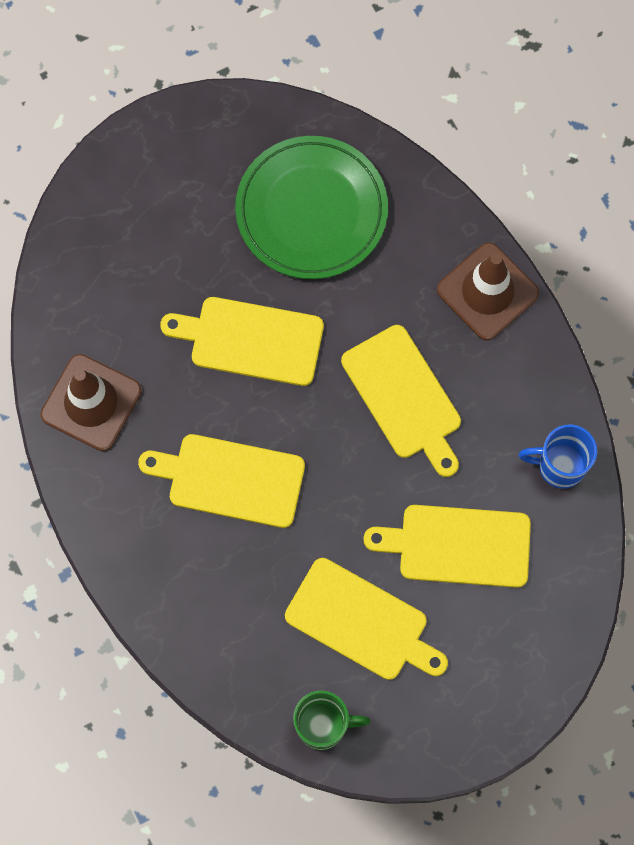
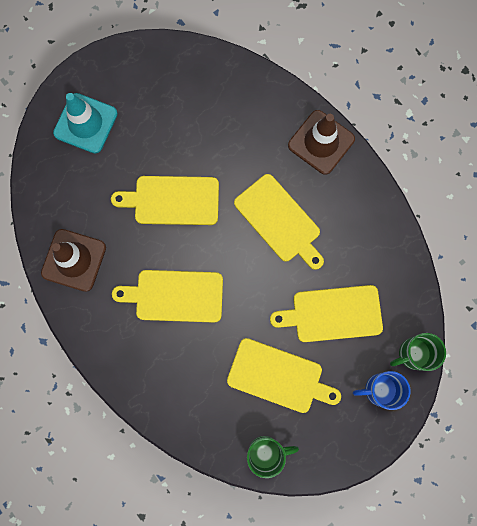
camera: 10 degrees left, 5 degrees up
(142, 205) = (85, 123): none -> turquoise traffic cone
(311, 211) = (197, 108): green plate -> none
(559, 466) = (389, 249): blue mug -> blue mug (379, 389)
(565, 624) = (413, 354): none -> green mug

